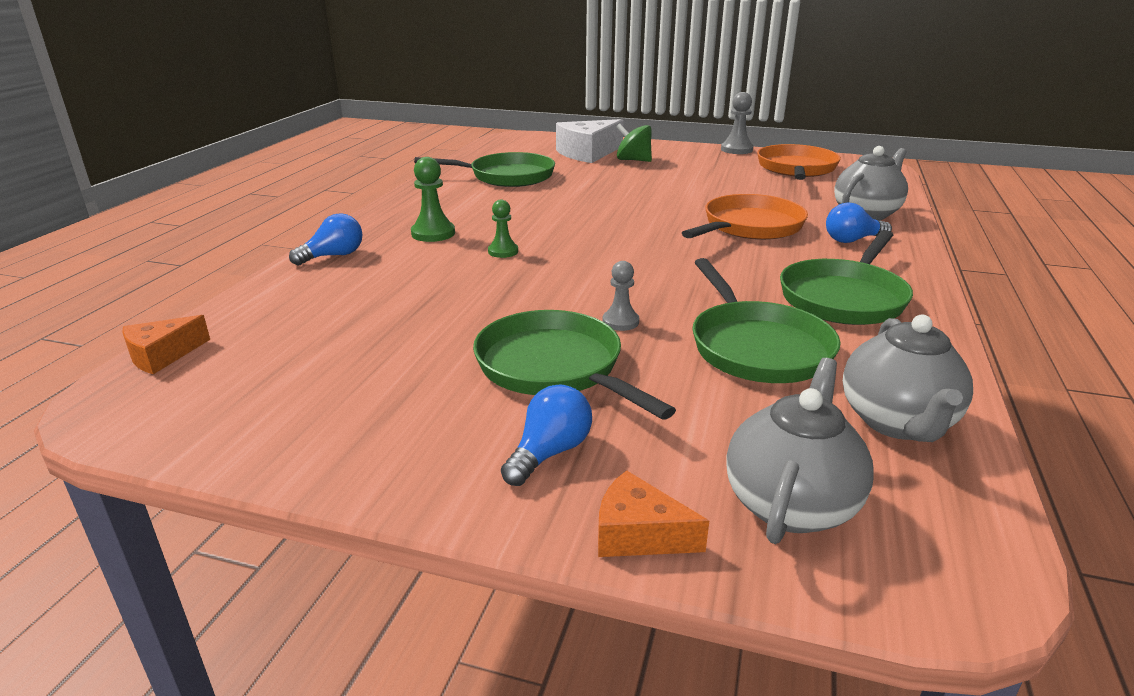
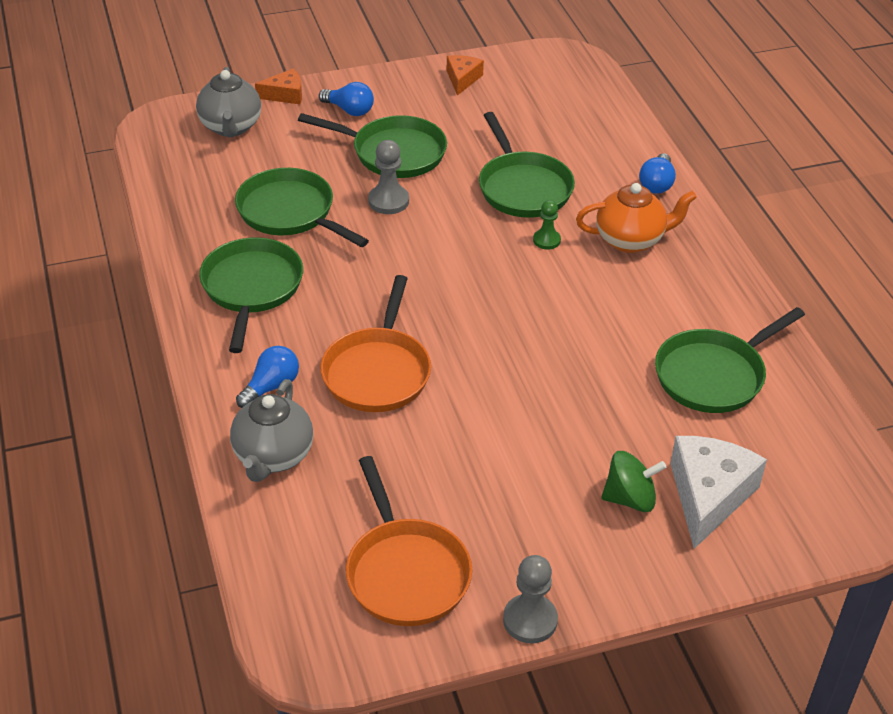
camera: 145 degrees right, 15 degrees up
(162, 355) = (602, 82): orange cheese -> orange cheese (462, 79)
(433, 233) = (631, 240): green pawn -> orange teapot
(458, 290) = (523, 187): none -> green pan
(549, 453) = (349, 110): blue light bulb -> blue light bulb turned 60 degrees counterclockwise
(620, 322) = (388, 201): grey pawn -> grey pawn, size x1.52
(897, 423) = (192, 187): grey teapot -> none

